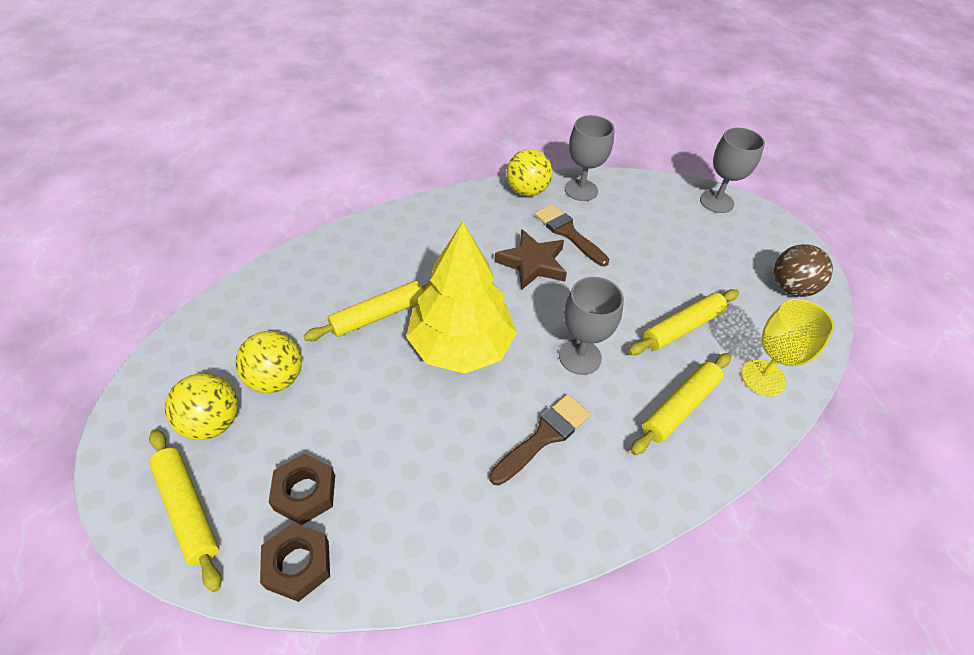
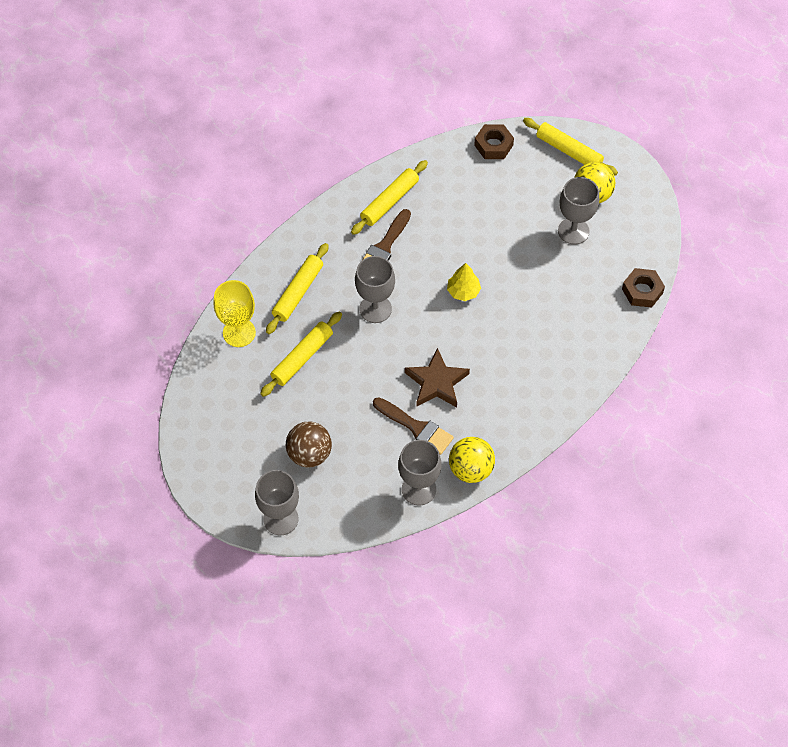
camera: 165 degrees right, 10 degrees up
(276, 379) = (573, 231): yellow ball -> grey goblet
(305, 492) = (511, 176): brown nut -> brown nut (642, 291)
(378, 315) = (534, 297): yellow rolling pin -> yellow rolling pin (390, 202)
(461, 346) = (463, 291): yellow tree -> yellow tree, size x0.43
(790, 288) = (212, 427): brown ball -> brown ball (309, 454)

